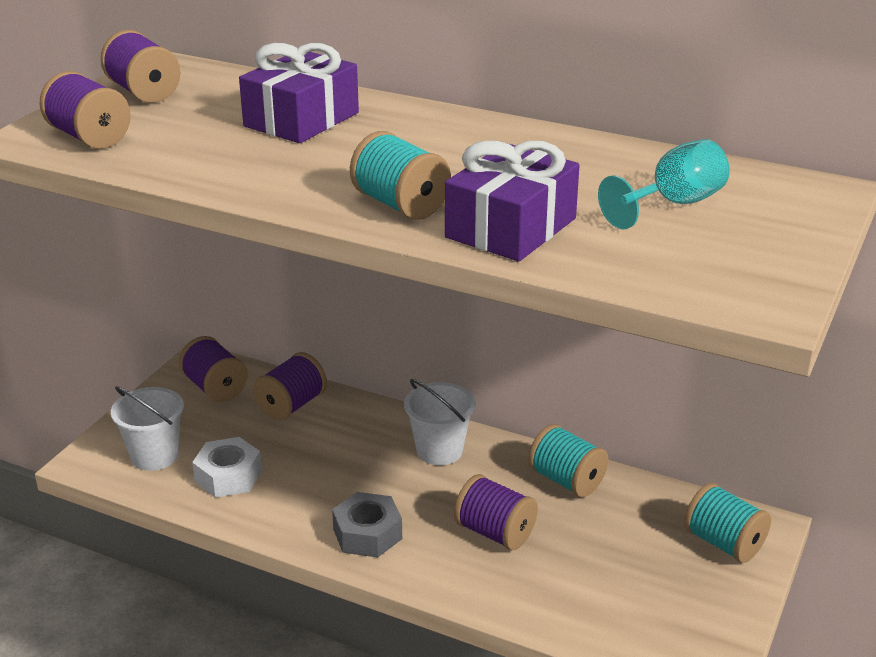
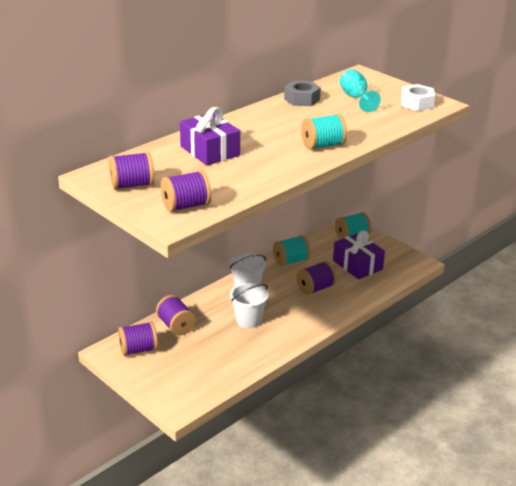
camera: 70 degrees left, 0 degrees up
(154, 456) = (190, 381): white bucket -> white bucket (248, 320)
(228, 476) = (225, 358): white nut -> white nut (416, 103)
(367, 534) = (297, 323): grey nut -> grey nut (302, 99)
(511, 228) = (358, 129): purple gift -> purple gift (357, 265)

